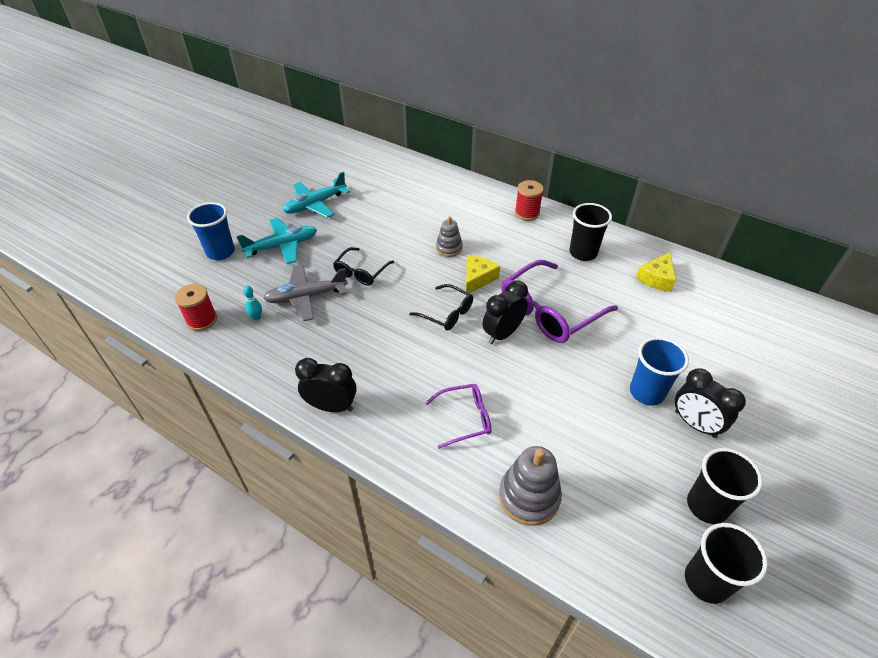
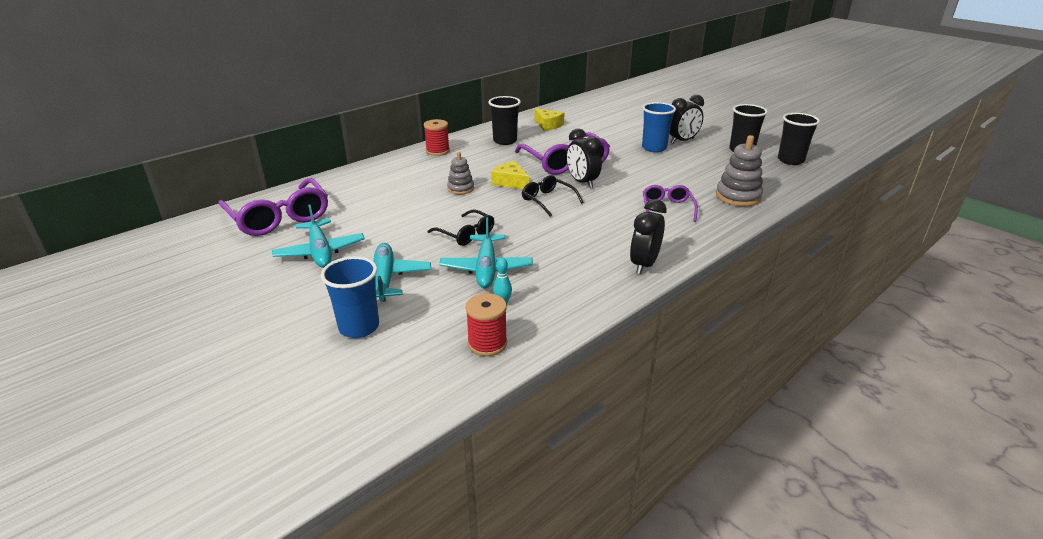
camera: 75 degrees left, 15 degrees down
(306, 297) = (486, 269): grey plane -> turquoise plane
(361, 169) = (279, 217): none -> purple glasses
(447, 313) = (548, 200): black glasses -> black glasses turned 90 degrees counterclockwise

